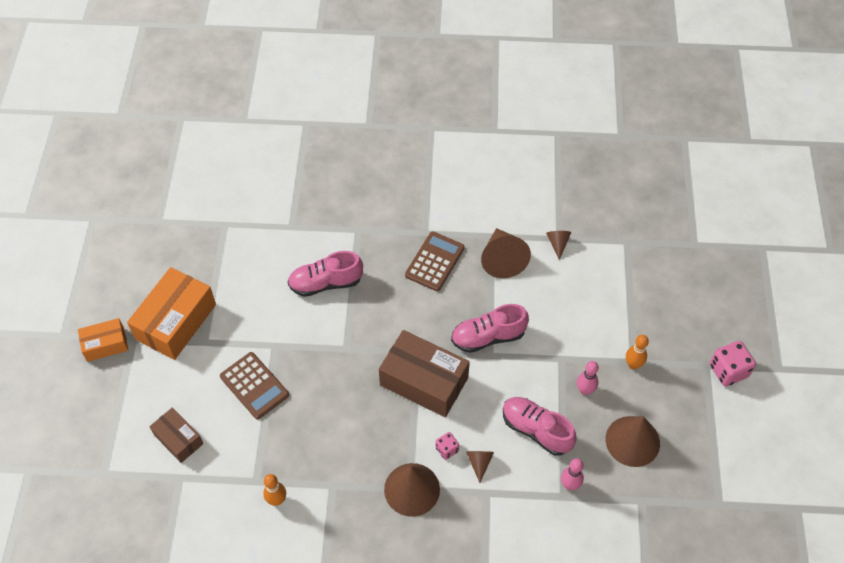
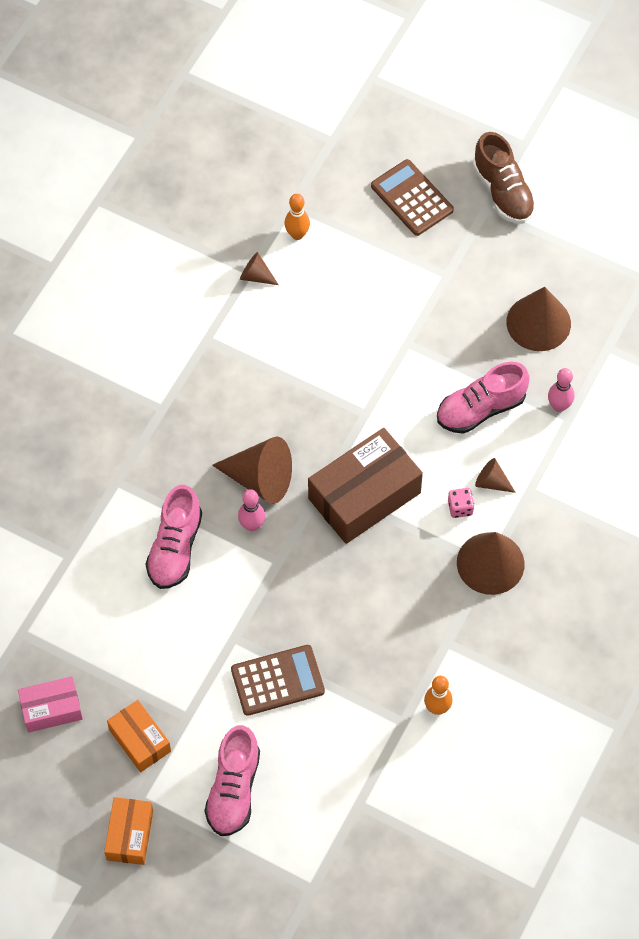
camera: 65 degrees left, 5 degrees up
(176, 322) = (140, 740): orange box -> orange box, size x0.56
(178, 263) = (51, 709): none -> pink box
(178, 439) = (307, 790): brown box -> none
(435, 261) = (209, 416): brown calculator -> brown calculator (412, 198)
(488, 337) = (341, 404): pink shoe -> pink shoe (233, 789)
(502, 259) = (245, 343): brown cone -> brown cone (260, 479)
(585, 390) = (457, 339): pink bowling pin -> pink bowling pin (252, 525)
(633, 364) = (450, 277): orange bowling pin -> orange bowling pin (297, 234)
(728, 371) = (503, 192): pink dice -> brown shoe

